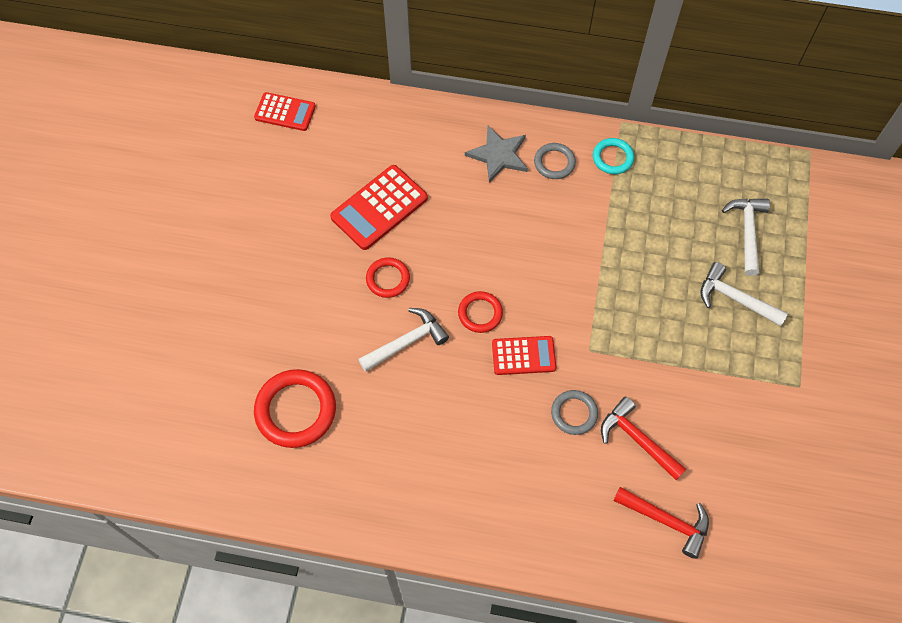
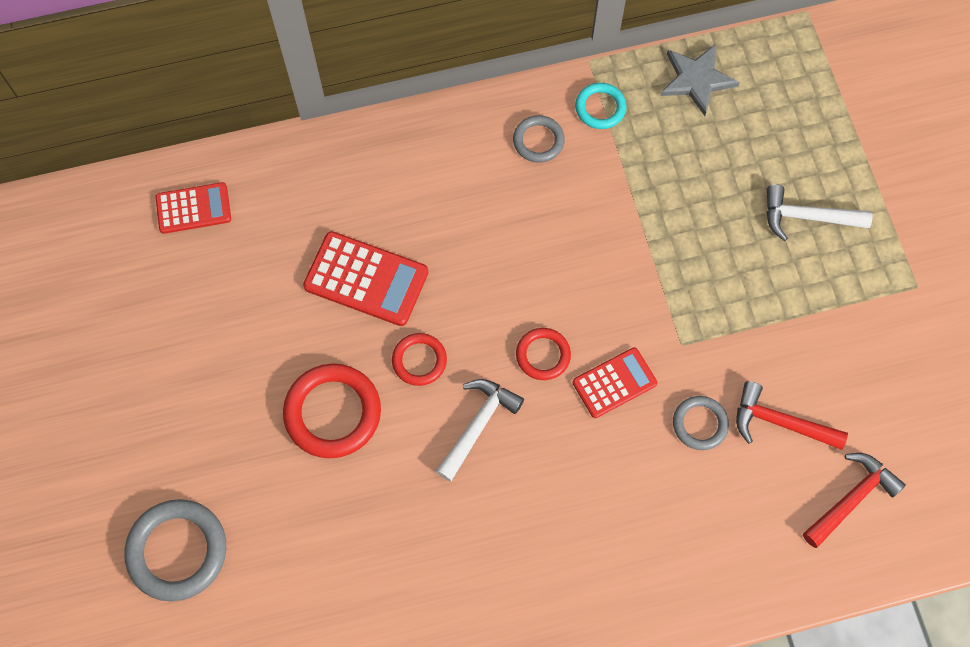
camera: 25 degrees left, 5 degrees up
(151, 335) = (177, 551): none -> grey ring
(296, 410) = (393, 562): red ring -> red ring (333, 412)
(379, 208) = (366, 279): red calculator -> red calculator turned 90 degrees counterclockwise
(498, 155) = (471, 158): grey star -> grey star (696, 80)
(667, 521) = (851, 498): red hammer -> red hammer turned 45 degrees counterclockwise
(747, 231) = (784, 134): white hammer -> none

